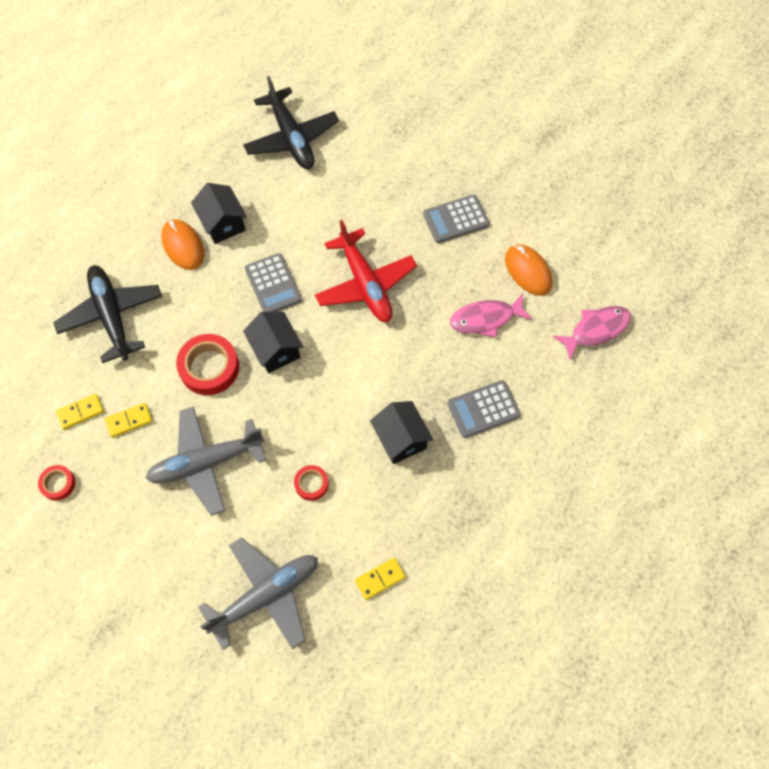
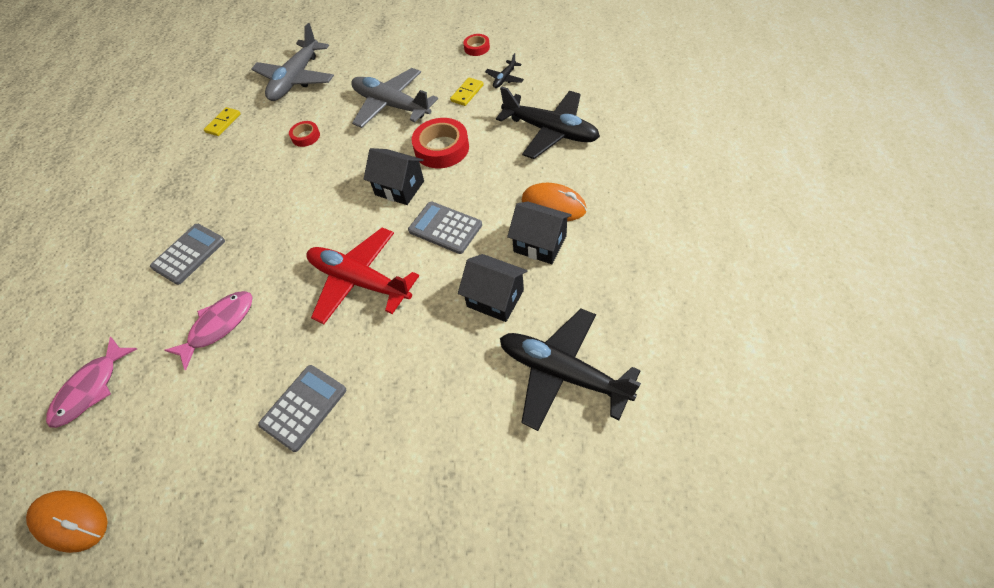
camera: 150 degrees right, 10 degrees down
(80, 412) = (504, 79): yellow domino -> black plane
(206, 463) = (391, 105): grey plane -> grey plane turned 90 degrees counterclockwise
(401, 439) = (252, 196): black house -> black house (495, 298)
(528, 271) = (190, 403): orange mouse -> orange mouse (71, 521)

